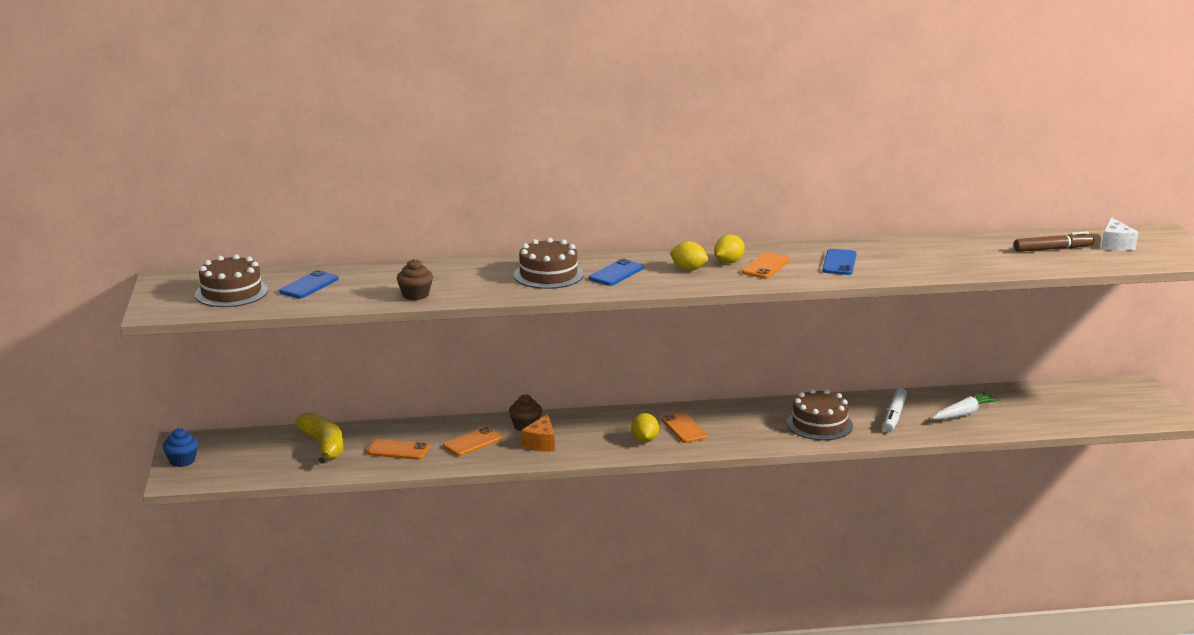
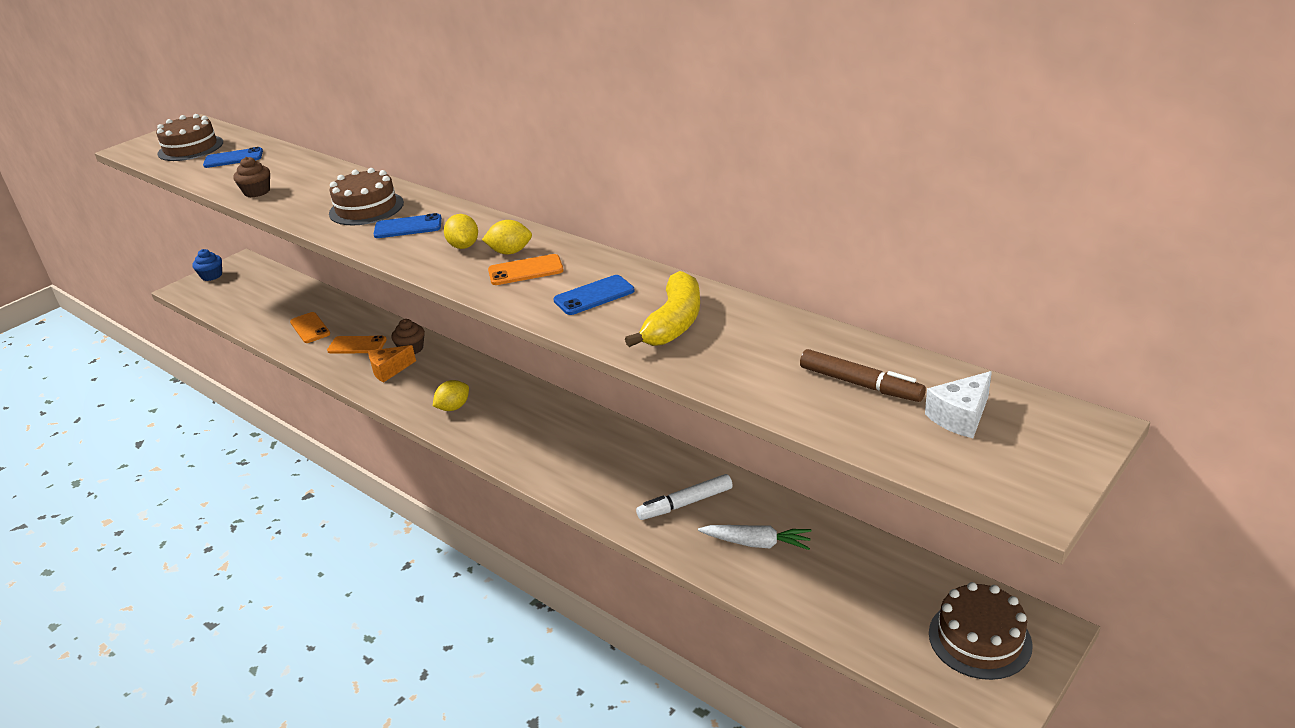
camera: 50 degrees right, 10 degrees up
(324, 446) = (286, 302): yellow banana -> yellow banana (674, 323)
(684, 428) = (499, 412): orange phone -> none
(819, 424) = (604, 472): brown cake -> brown cake (979, 639)

